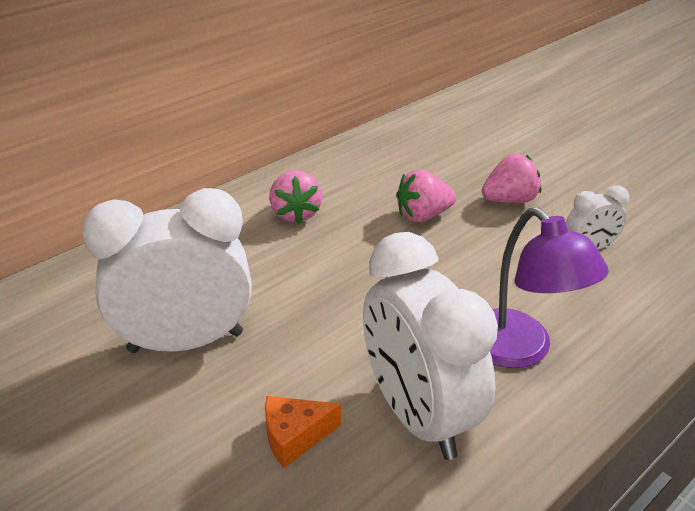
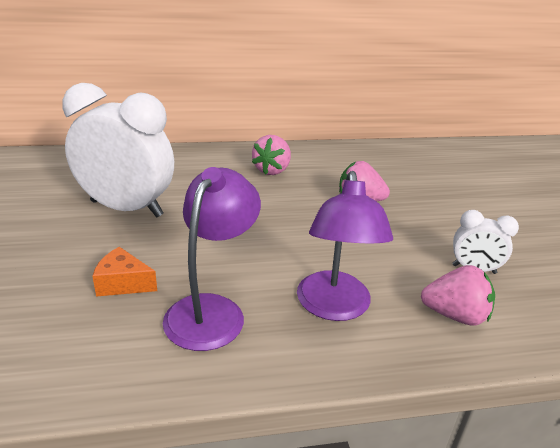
camera: 30 degrees right, 5 degrees down
(417, 415) = (212, 310): white clock -> purple lamp
(509, 200) = (440, 215): pink strawberry -> pink strawberry (455, 315)

